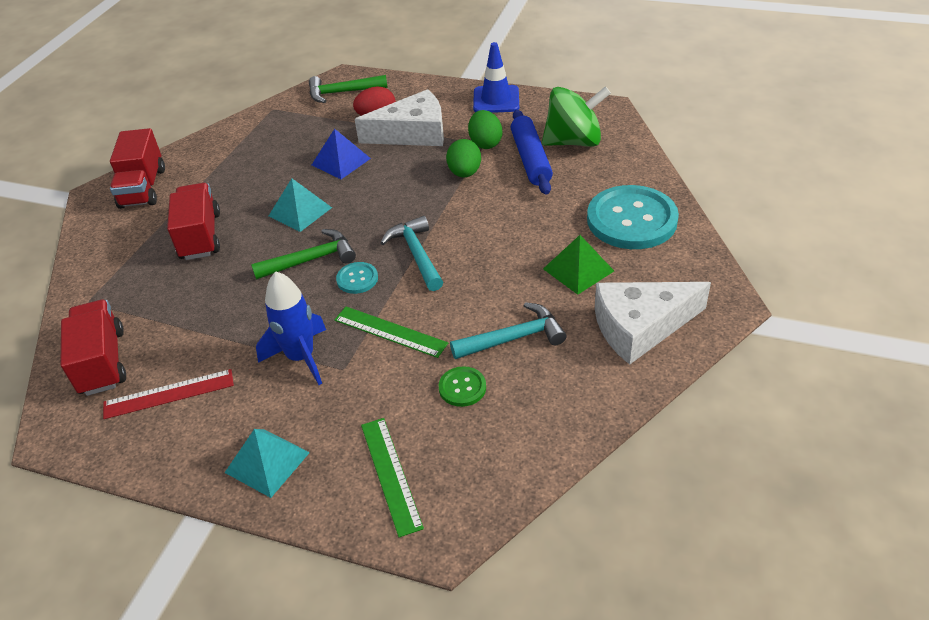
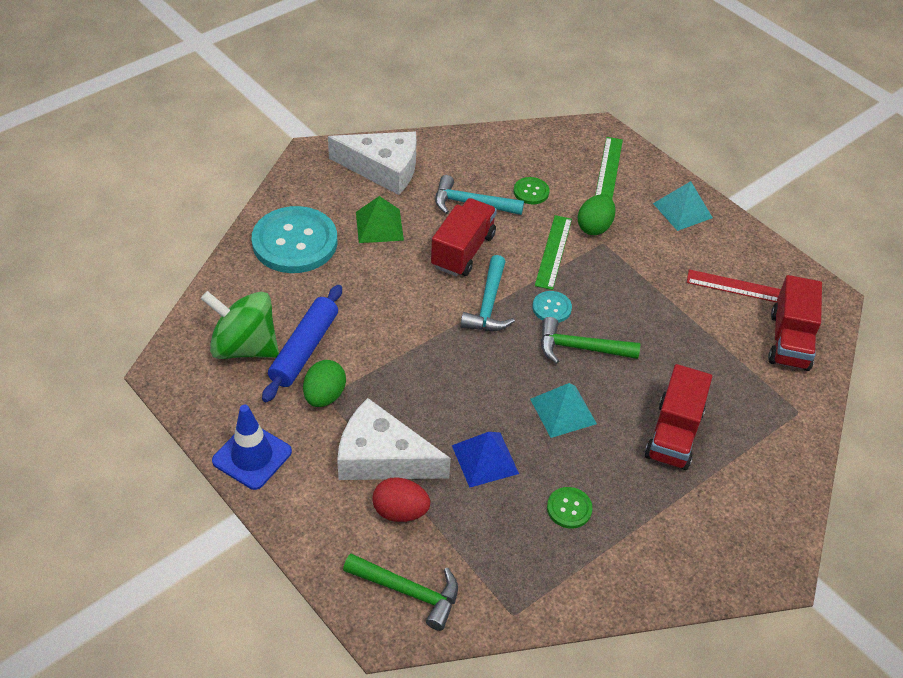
camera: 155 degrees left, 5 degrees up
(143, 188) = (720, 549): red truck -> red truck (463, 251)
(263, 163) = (569, 508): none -> green button
(301, 357) = (630, 266): blue rocket -> none
(390, 331) = (553, 252): green ruler -> green ruler turned 45 degrees clockwise
(464, 173) = (378, 368): green egg -> green egg (594, 227)

